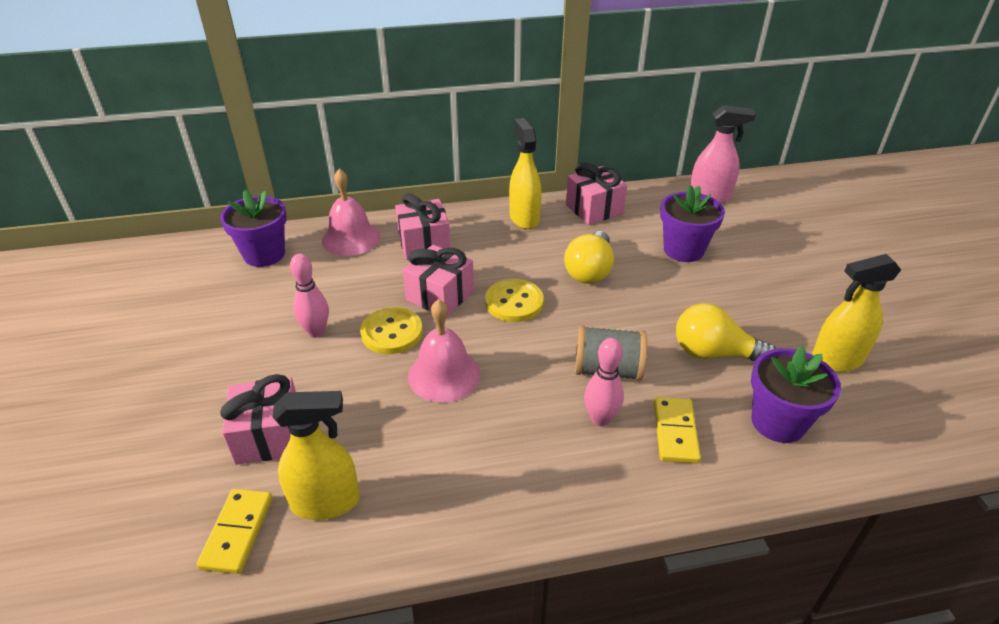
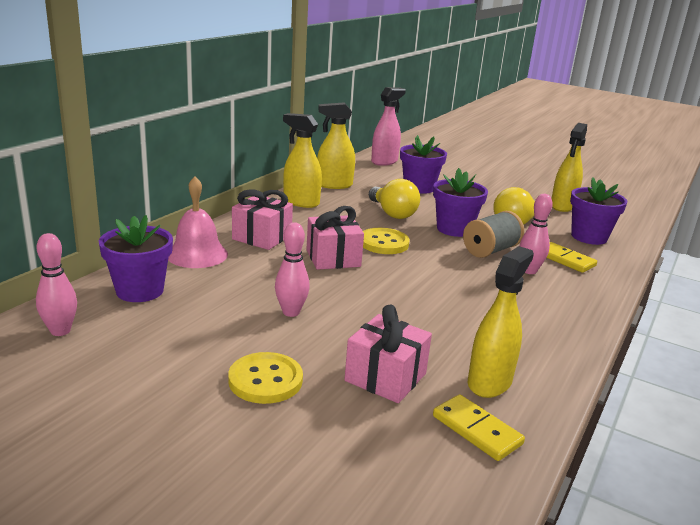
camera: 50 degrees left, 15 degrees down
(177, 264) = (60, 331): none -> pink bowling pin
(392, 332) = (343, 288): yellow button -> yellow button (265, 380)
(444, 375) = (419, 292): pink bell -> none
(594, 209) = (334, 185): pink gift -> yellow spray bottle
(619, 322) = (454, 229): none -> purple flower pot

